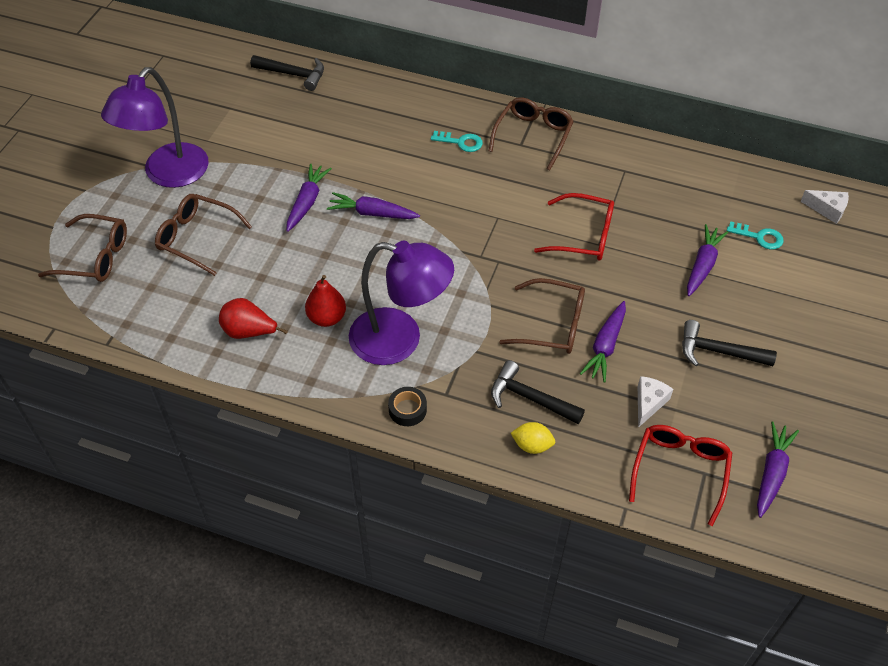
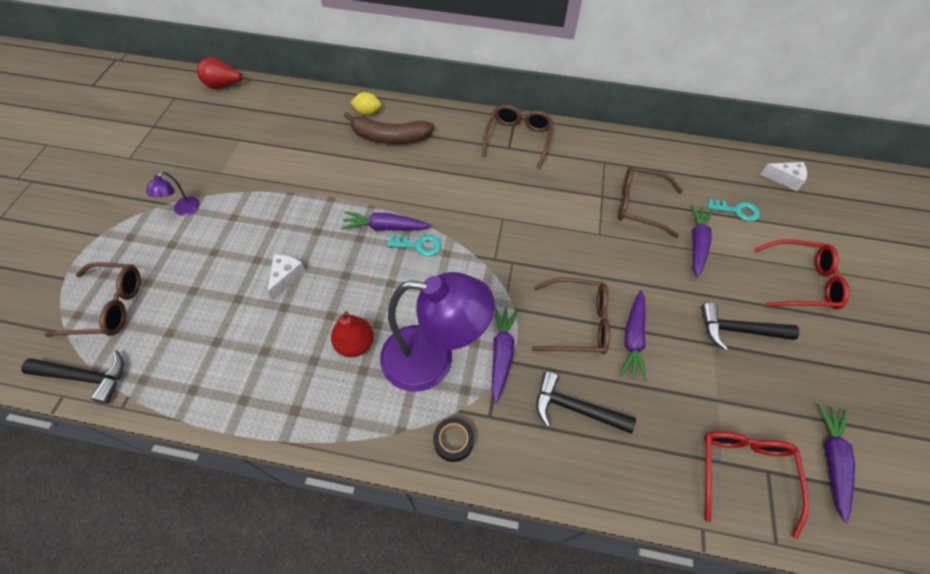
camera: 10 degrees left, 5 degrees up
(168, 175) = (183, 210): purple lamp -> purple lamp, size x0.41
(196, 238) = (215, 272): brown glasses -> brown glasses (639, 205)
(249, 332) = (276, 371): red pear -> red pear (224, 86)
(293, 74) = (296, 104): black hammer -> black hammer (86, 377)
(307, 202) = (321, 223): purple carrot -> purple carrot (501, 353)
(391, 121) = (389, 137): none -> brown banana
(461, 142) = (456, 151): turquoise key -> turquoise key (419, 245)
(532, 445) = (589, 465): yellow lemon -> yellow lemon (367, 112)
(584, 236) = (584, 227): red glasses -> red glasses (802, 282)
(649, 403) = (691, 397): white cheese -> white cheese (286, 277)

